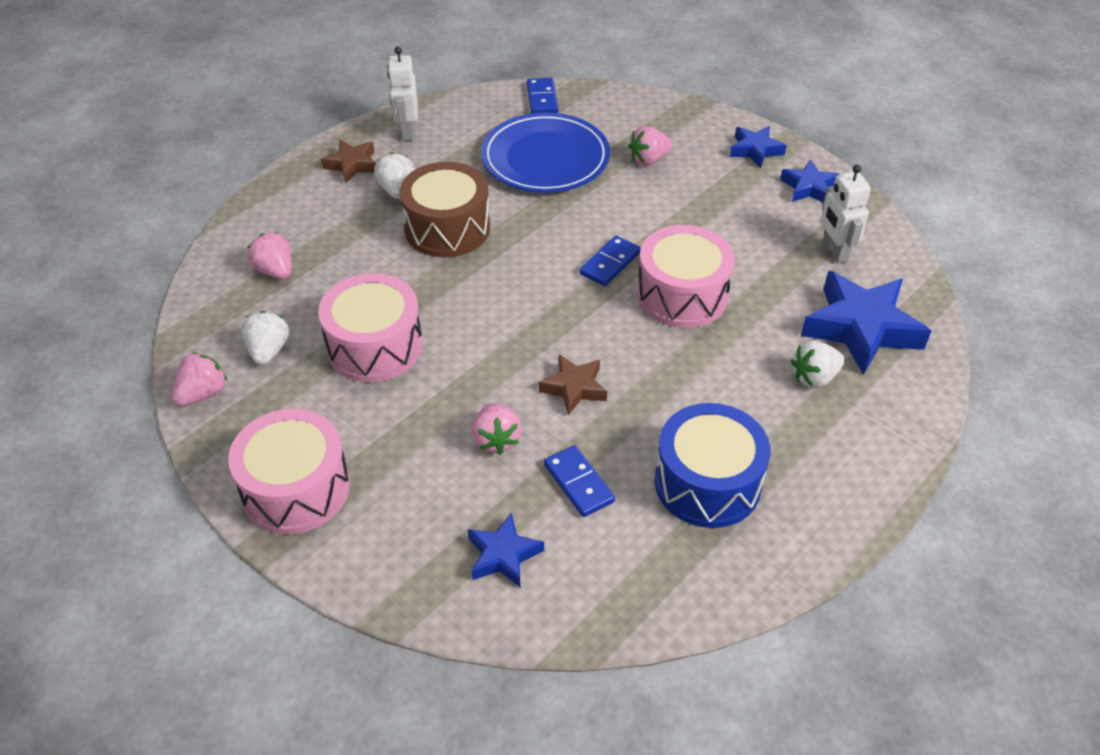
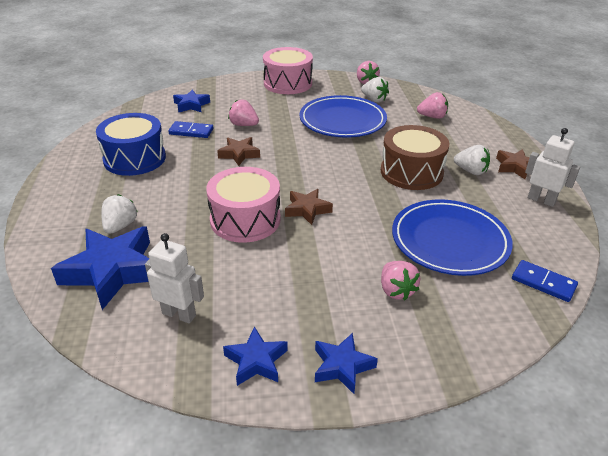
camera: 130 degrees right, 10 degrees down
(375, 346) = (342, 121): pink drum -> blue plate
(610, 263) = (307, 210): blue domino -> brown star
(649, 160) = (396, 290): pink strawberry -> pink strawberry turned 150 degrees clockwise

